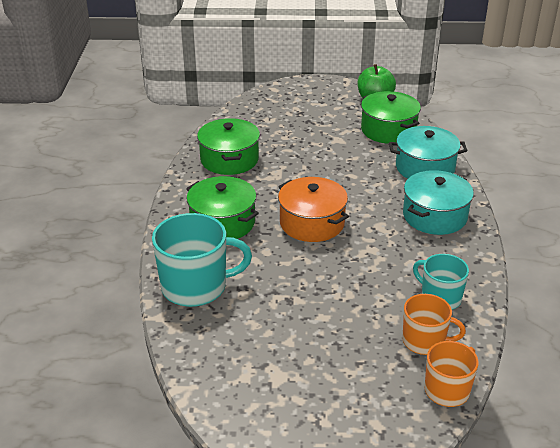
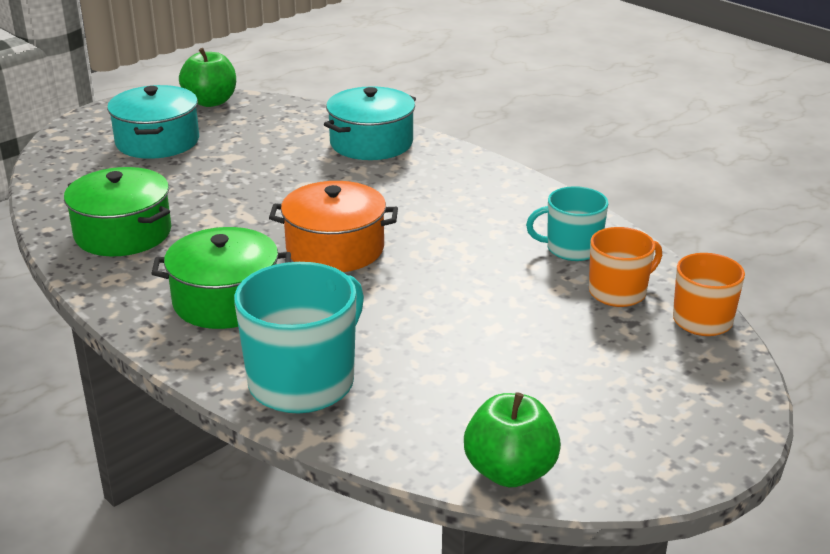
camera: 45 degrees left, 5 degrees down
(214, 397) = (510, 471): none -> green apple
(388, 130) = (275, 124): green pot -> none
(435, 216) = (452, 181): turquoise pot -> turquoise pot (157, 141)

